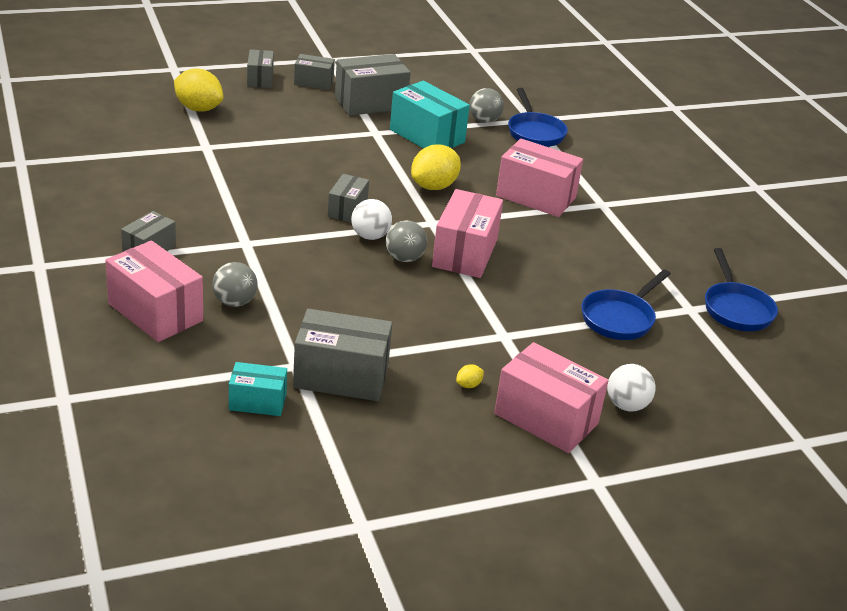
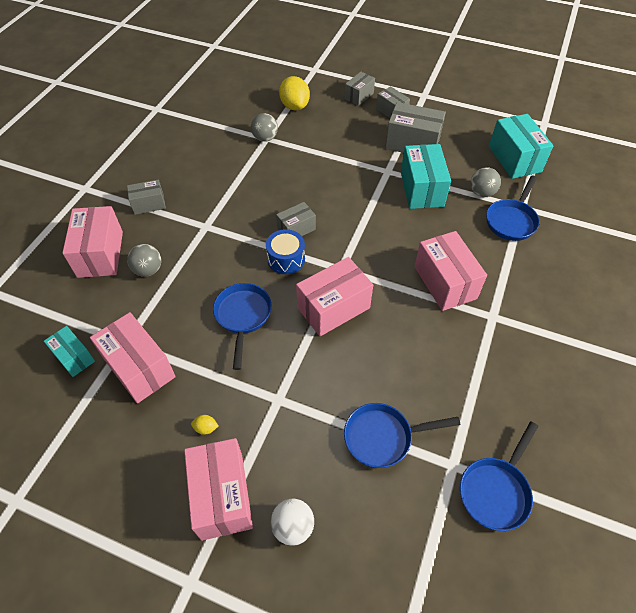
camera: 45 degrees right, 20 degrees up
(341, 376) = (139, 367): grey box -> pink box
(370, 236) = (286, 259): white ball -> blue drum
(389, 295) = (243, 317): none -> blue pan
(404, 258) = (287, 290): grey ball -> grey ball (265, 138)
(434, 186) = (377, 236): yellow lemon -> none
(480, 85) = (514, 159): none -> turquoise box

